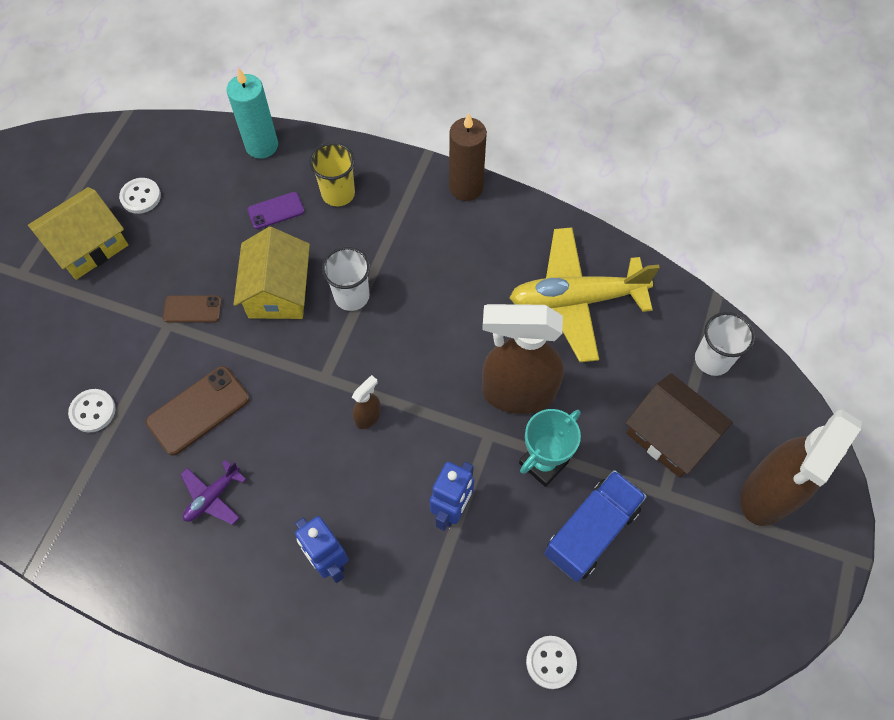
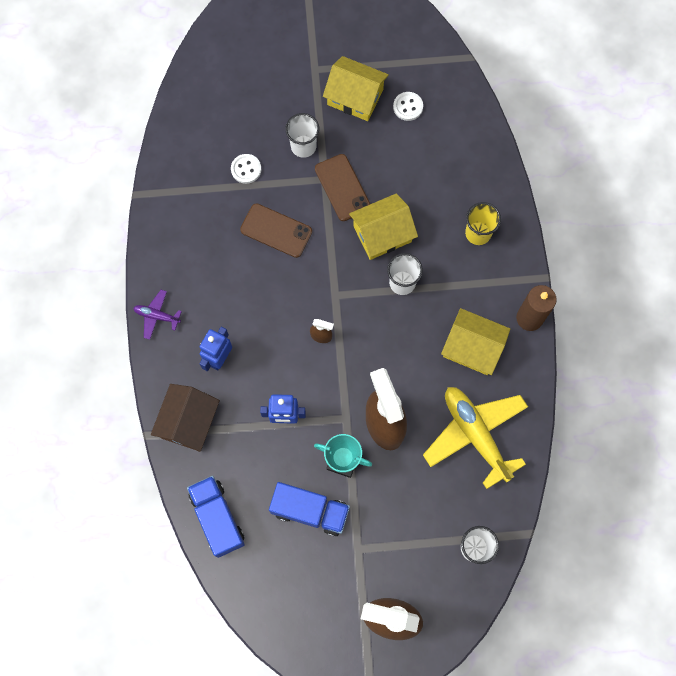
camera: 65 degrees right, 10 degrees up
(110, 330) = (303, 146): none -> white cup
(192, 309) = (342, 187): brown phone -> brown phone, size x1.64
(212, 497) = (226, 270): purple plane -> purple plane (157, 316)
(261, 145) = (490, 161): turquoise candle -> none
(276, 210) = (442, 199): purple phone -> none
(471, 258) = (472, 348): none -> yellow house
(551, 662) = (217, 518): white button -> blue truck
(670, 435) = (402, 538): brown house -> brown house (189, 422)

